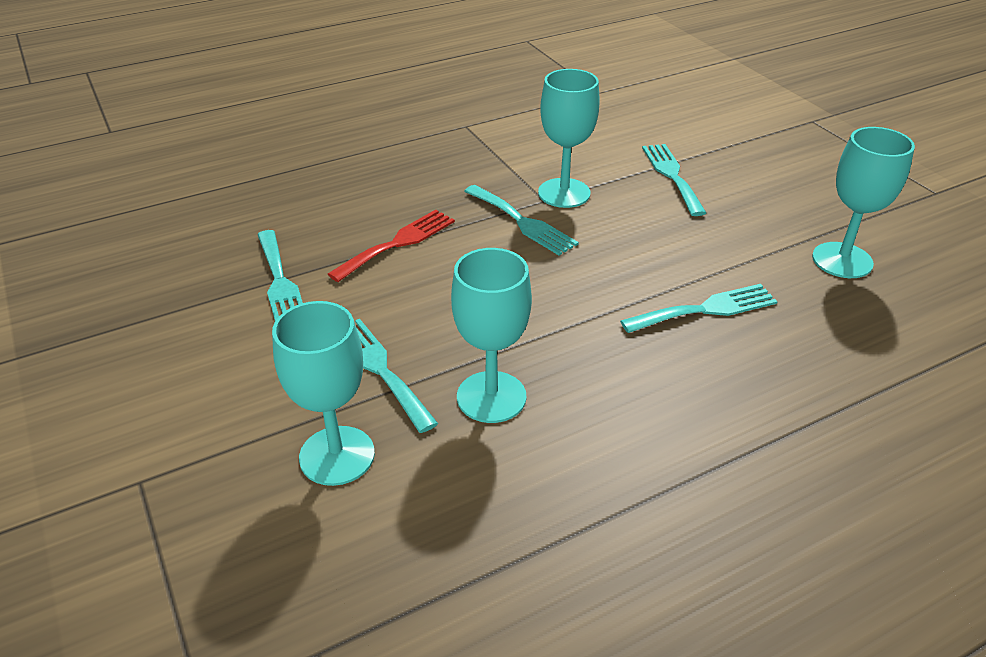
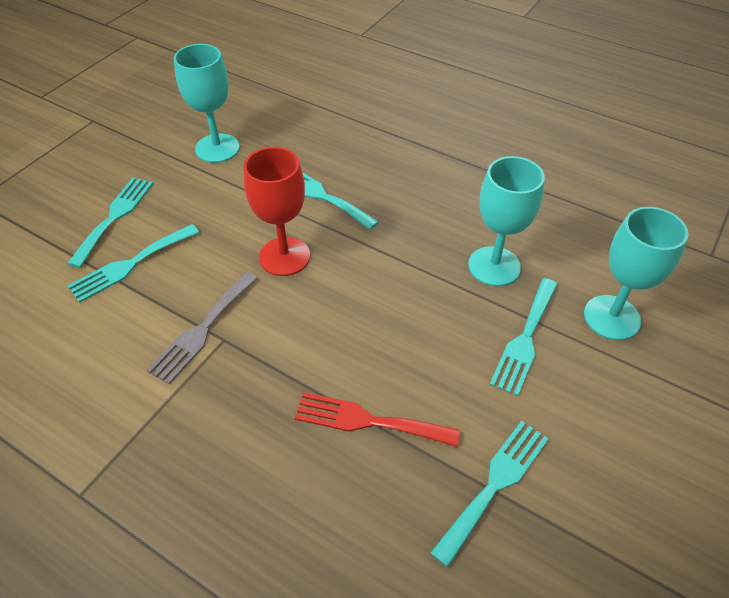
camera: 120 degrees left, 10 degrees up
(522, 222) = (272, 340): turquoise fork -> turquoise fork (114, 217)
(564, 193) = (202, 330): turquoise goblet -> grey fork
(621, 256) = (284, 256): none -> red goblet

